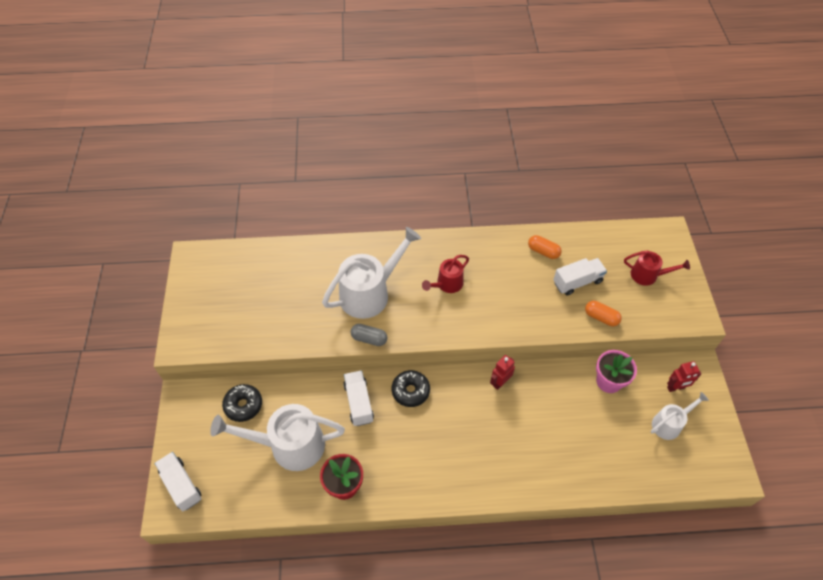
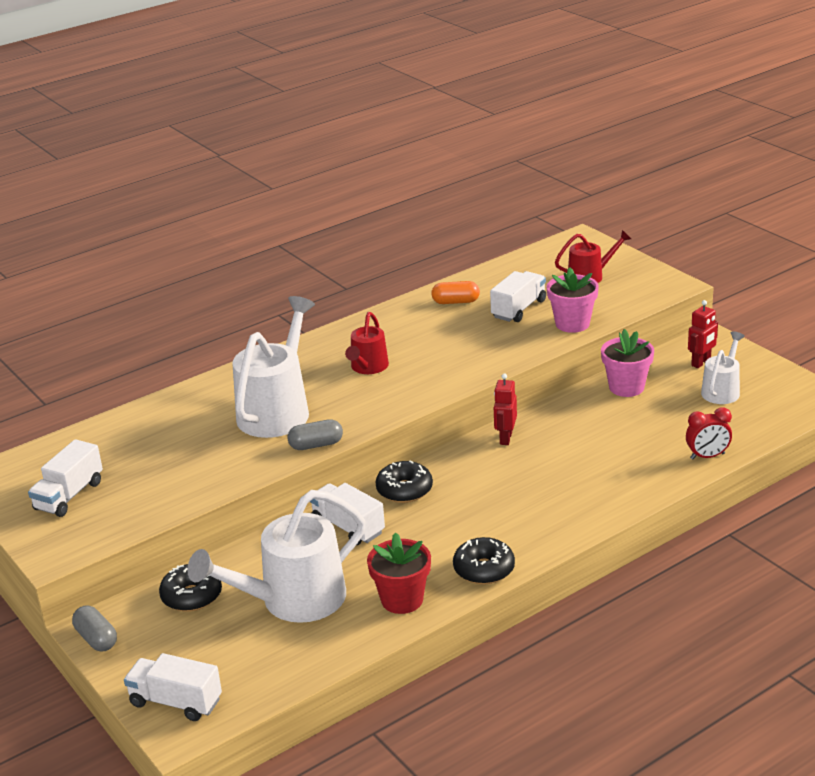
camera: 30 degrees left, 25 degrees down
(178, 407) = (96, 639): none -> grey capsule
(217, 299) = (69, 495): none -> white truck
(405, 491) = (484, 569): none -> black donut
(601, 317) = (572, 324): orange capsule -> pink flower pot
(612, 481) = (707, 456): none -> red clock

